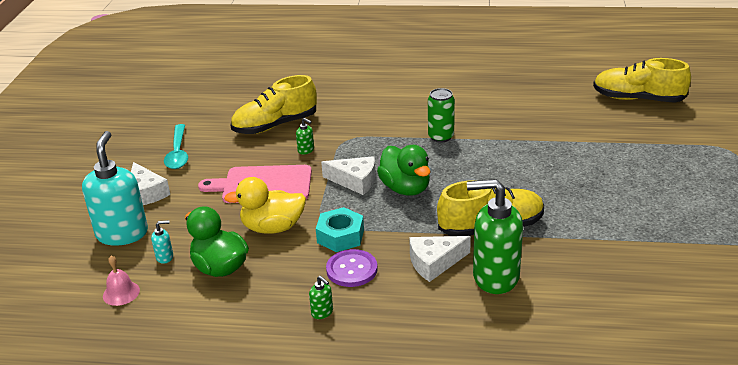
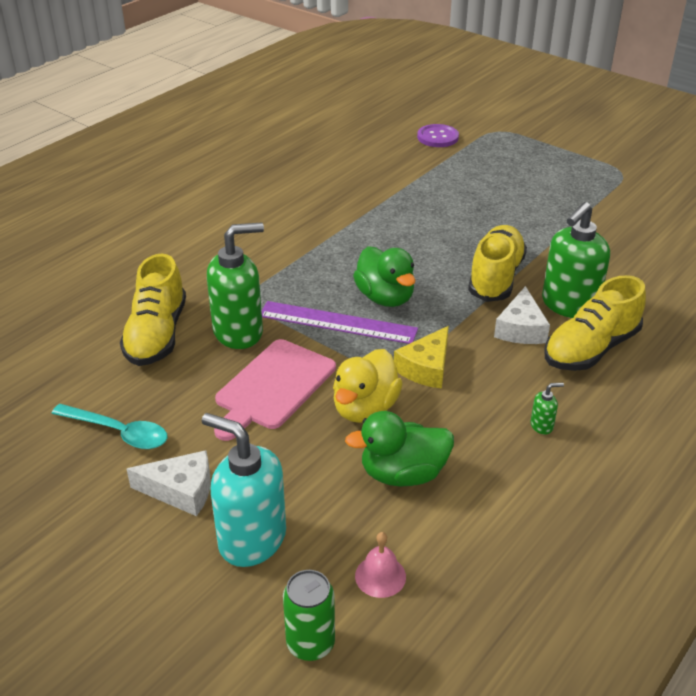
camera: 60 degrees left, 5 degrees up
(165, 257) = (341, 514): turquoise soap dispenser -> none
(306, 150) = (239, 332): green soap dispenser -> green soap dispenser, size x2.48
(340, 236) = (426, 368): turquoise nut -> yellow cheese
(352, 269) = (488, 381): purple button -> purple button (437, 137)
(355, 181) = (337, 322): white cheese -> purple ruler
(405, 188) = (385, 298): green duck -> green duck turned 60 degrees clockwise
(441, 137) = (318, 243): green can -> green can (310, 643)
(638, 99) = (381, 129): yellow shoe -> yellow shoe (590, 349)

